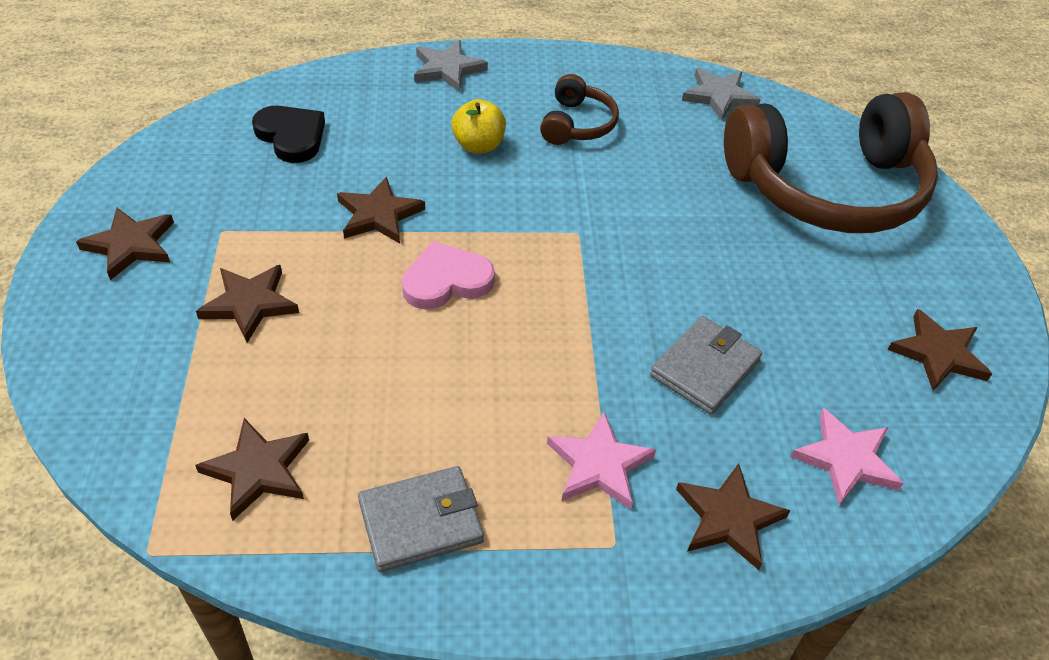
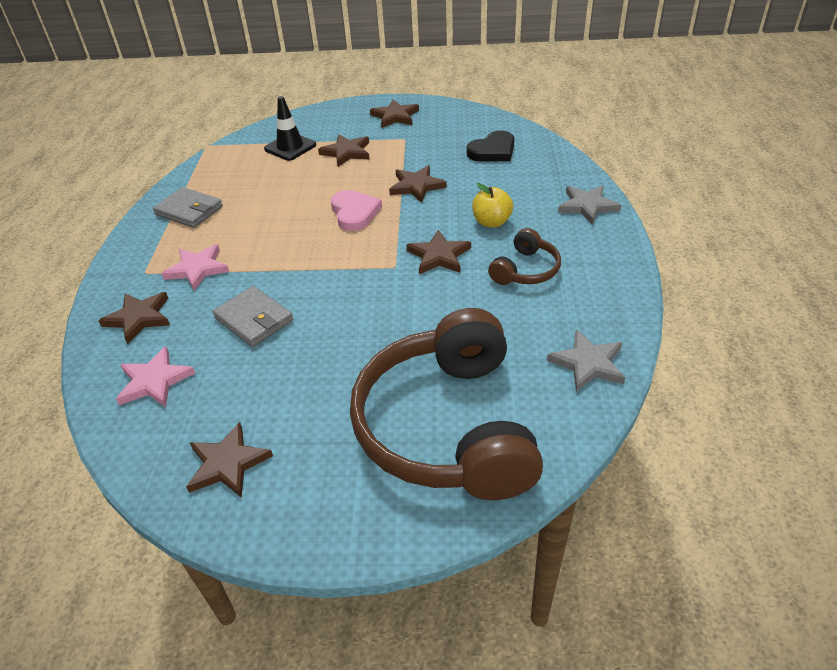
camera: 100 degrees right, 5 degrees down
(204, 391) = (290, 147): none -> black traffic cone
(258, 470) = (238, 165): brown star -> brown star (439, 256)
(420, 522) = (189, 211): grey wallet -> grey wallet turned 45 degrees counterclockwise
(577, 124) = (526, 270): brown headphones -> brown headphones turned 75 degrees counterclockwise

